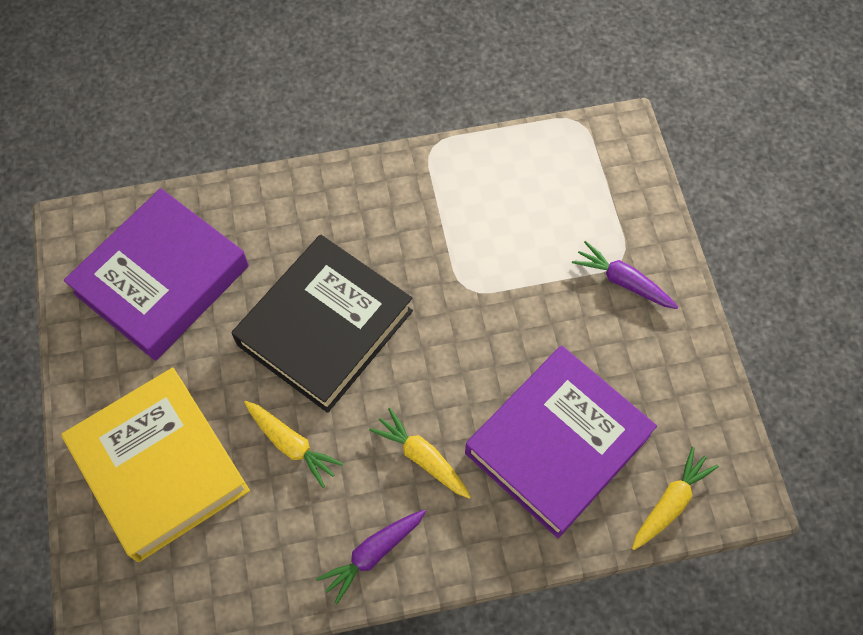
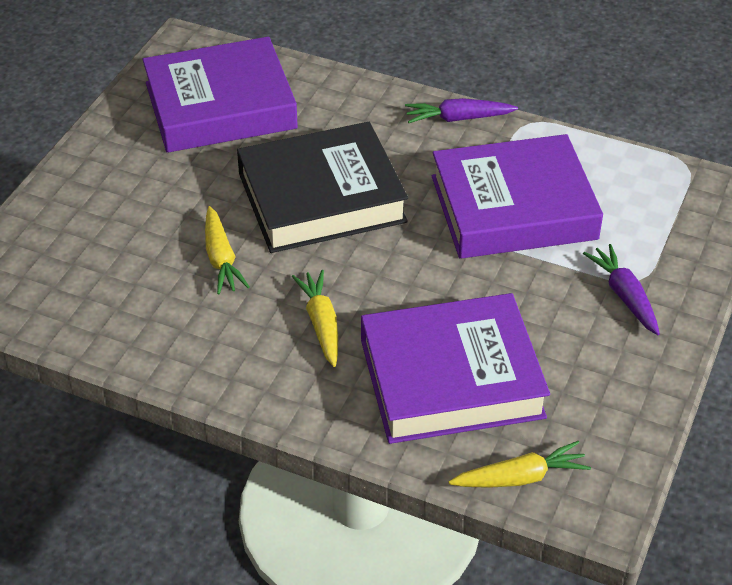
camera: 35 degrees right, 20 degrees down
(160, 467) = (106, 220): yellow book -> none
(373, 554) = (218, 365): purple carrot -> purple carrot (458, 118)
(482, 244) = (513, 207): none -> purple book

